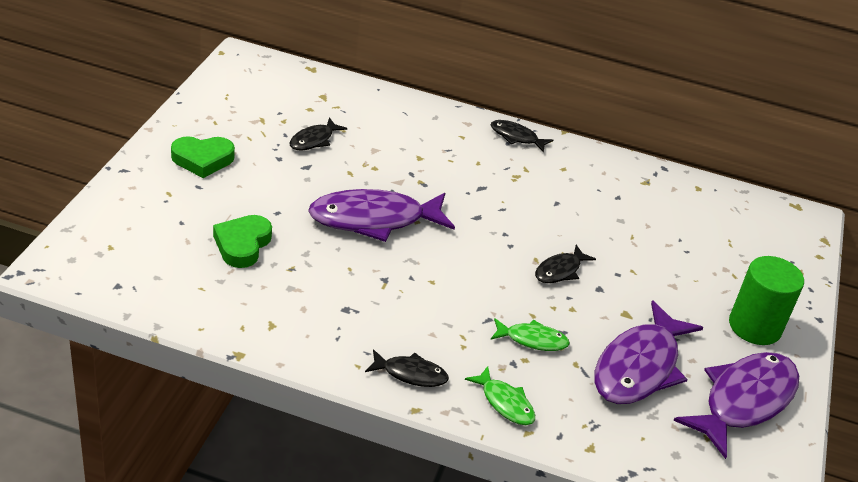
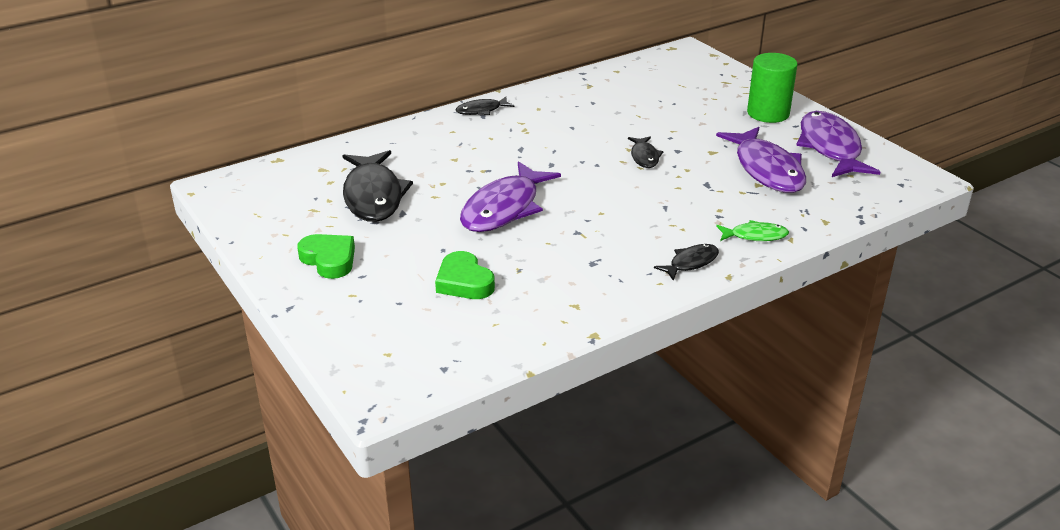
camera: 45 degrees left, 5 degrees down
(202, 159) = (329, 260): green heart -> green heart turned 75 degrees counterclockwise
(313, 140) = (373, 196): black fish -> black fish, size x2.01
(532, 340) = (703, 198): green fish -> none

